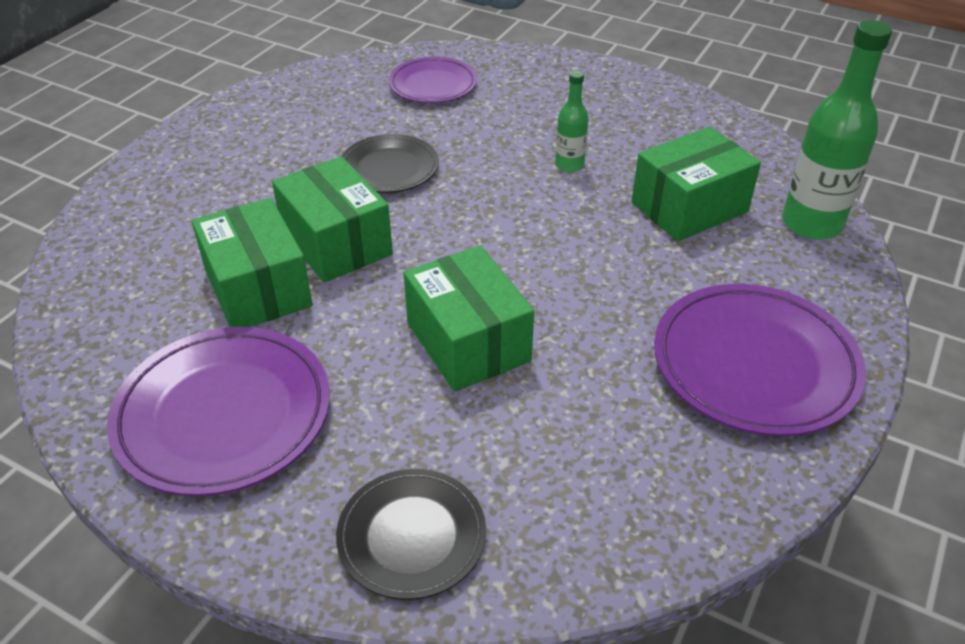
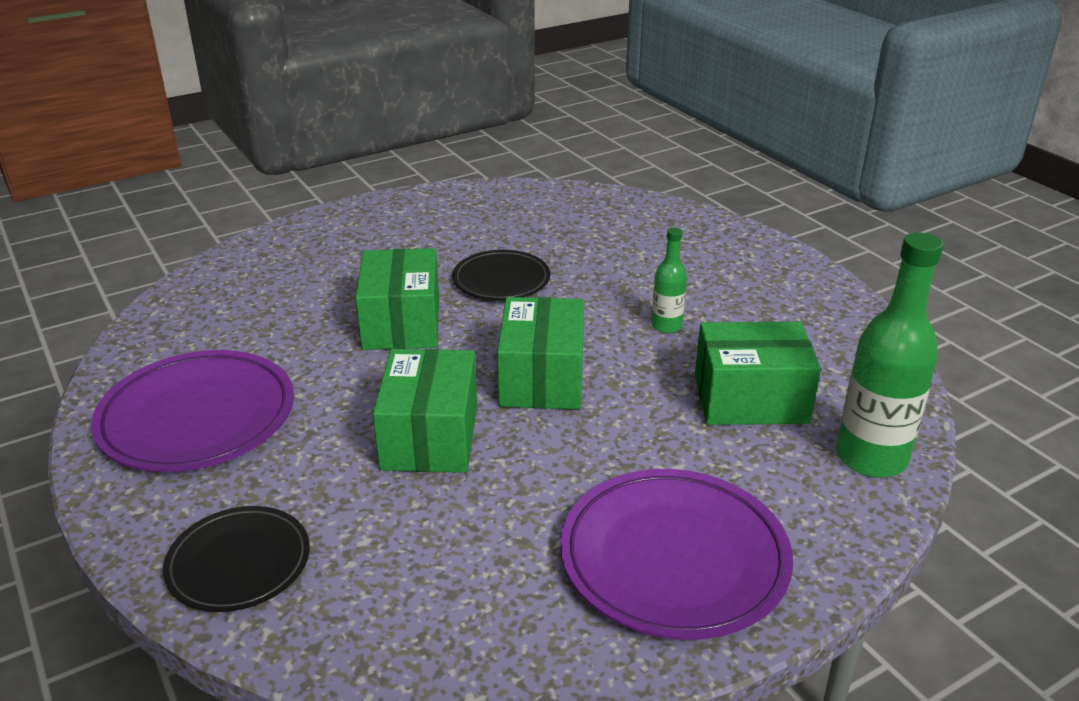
camera: 30 degrees right, 10 degrees down
(258, 288) = (310, 337): green box -> green box (542, 378)
(433, 85) = (606, 224): purple plate -> none

